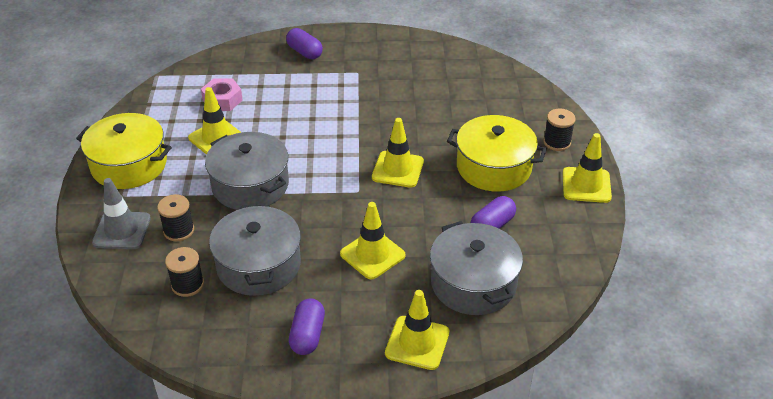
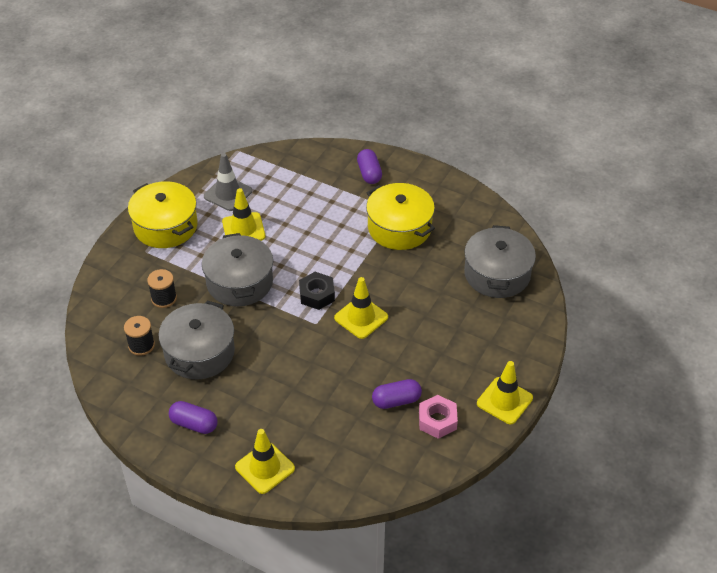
camera: 30 degrees right, 5 degrees up
(122, 230) = (126, 281): grey traffic cone -> grey traffic cone (228, 194)
(222, 100) = (271, 195): pink nut -> pink nut (437, 420)
(307, 335) = (194, 424): purple capsule -> purple capsule turned 75 degrees clockwise
(338, 167) = (317, 295): none -> black nut
(372, 254) = (286, 382): yellow traffic cone -> none
(473, 283) = (343, 441): grey pot -> grey pot (497, 274)
(494, 167) = (440, 350): yellow pot -> yellow pot (399, 228)
(557, 142) = (514, 350): black spool -> none

